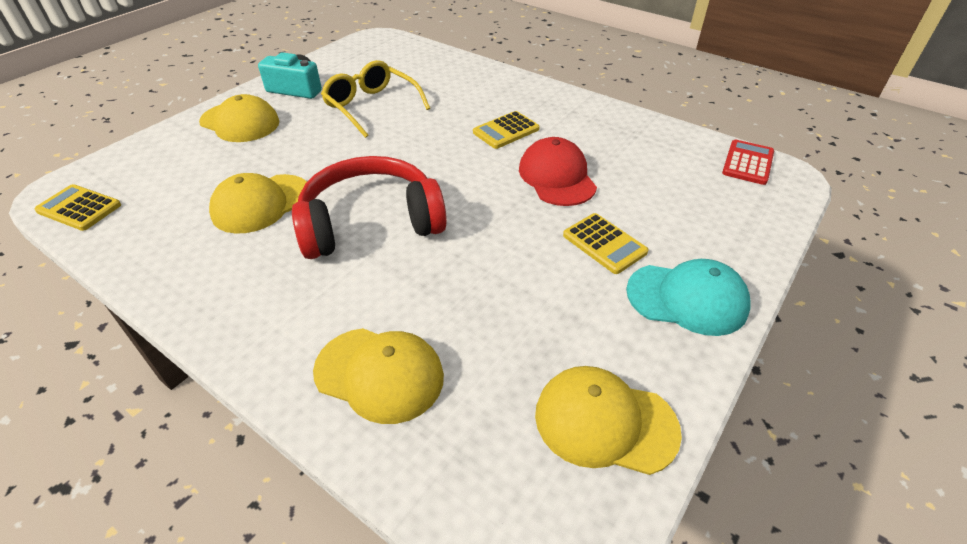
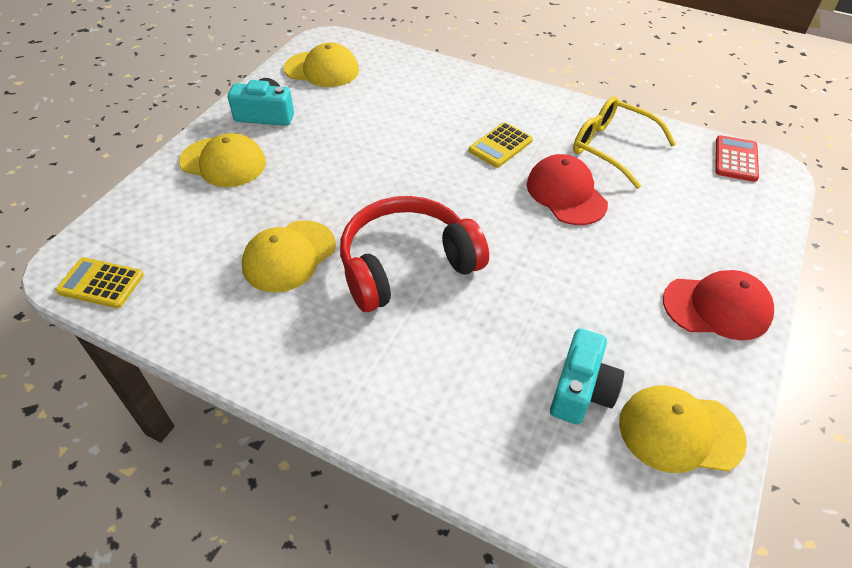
camera: 10 degrees left, 5 degrees up
(371, 106) = (354, 129): yellow glasses -> yellow glasses (611, 147)
(379, 374) = (474, 417): yellow cap -> yellow cap (322, 69)
(506, 363) = (581, 390): none -> turquoise camera
(604, 244) = (630, 261): yellow calculator -> none
(687, 299) = (717, 307): turquoise cap -> red cap

